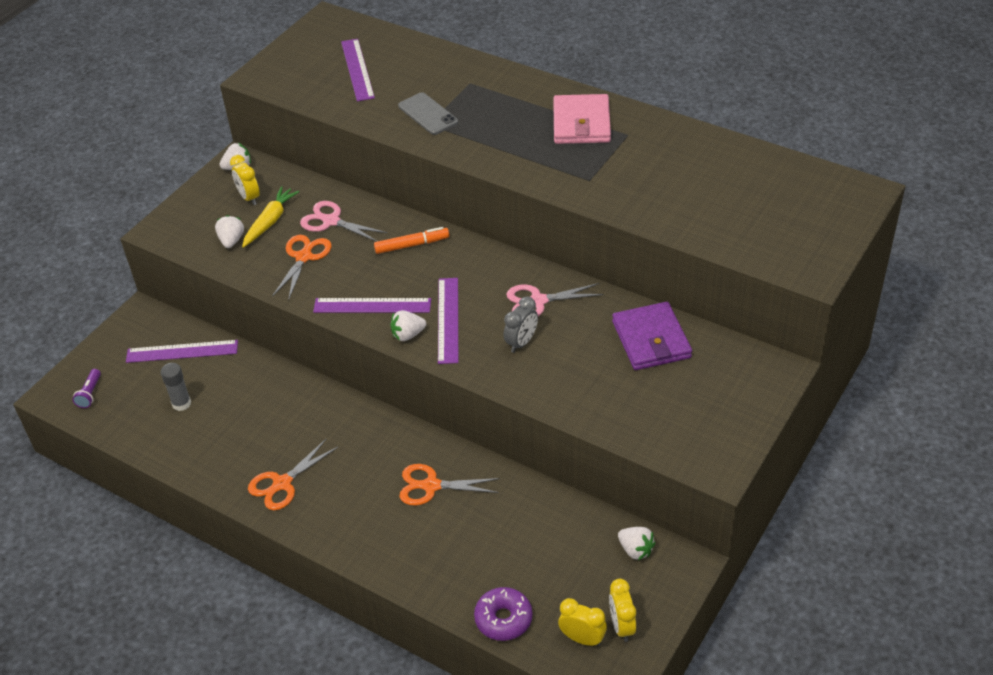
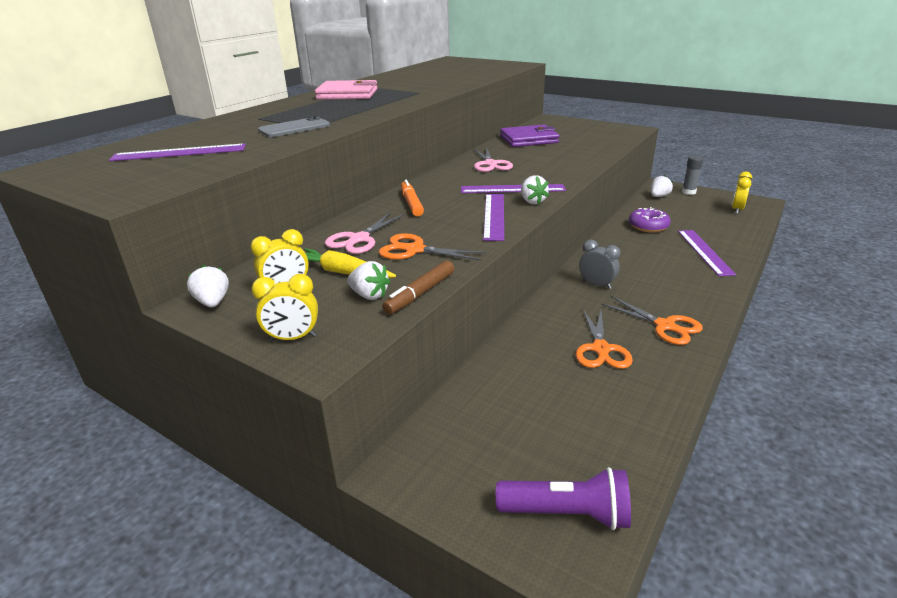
camera: 90 degrees left, 15 degrees down
(90, 394) = (567, 513): purple flashlight -> purple flashlight, size x1.78
(181, 403) = (571, 408): grey glue stick -> grey glue stick (688, 192)
(182, 351) = (477, 418): purple ruler -> purple ruler (704, 252)
(228, 267) = (420, 293): none -> brown marker
(231, 240) = (369, 295): white strawberry -> white strawberry turned 150 degrees counterclockwise
(431, 486) = (635, 256): orange scissors -> orange scissors (601, 349)
(503, 619) = (741, 231): purple donut -> purple donut (648, 226)
(521, 343) = (536, 168): grey clock -> grey clock (596, 285)
(621, 626) = (719, 200): yellow clock -> yellow clock (293, 338)

